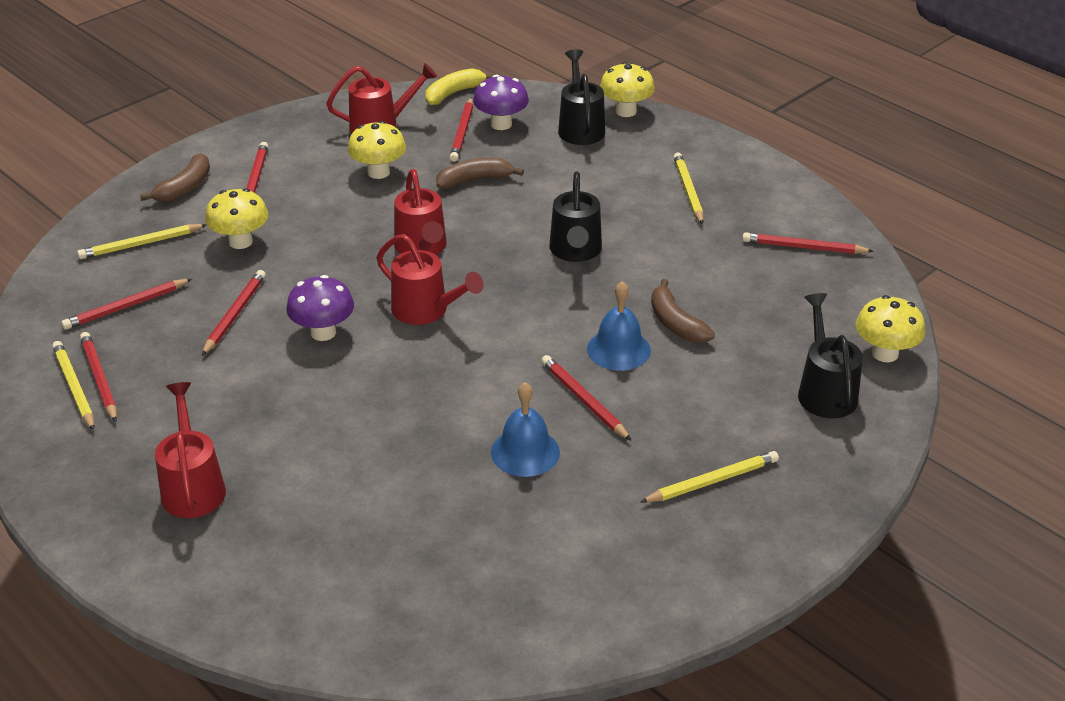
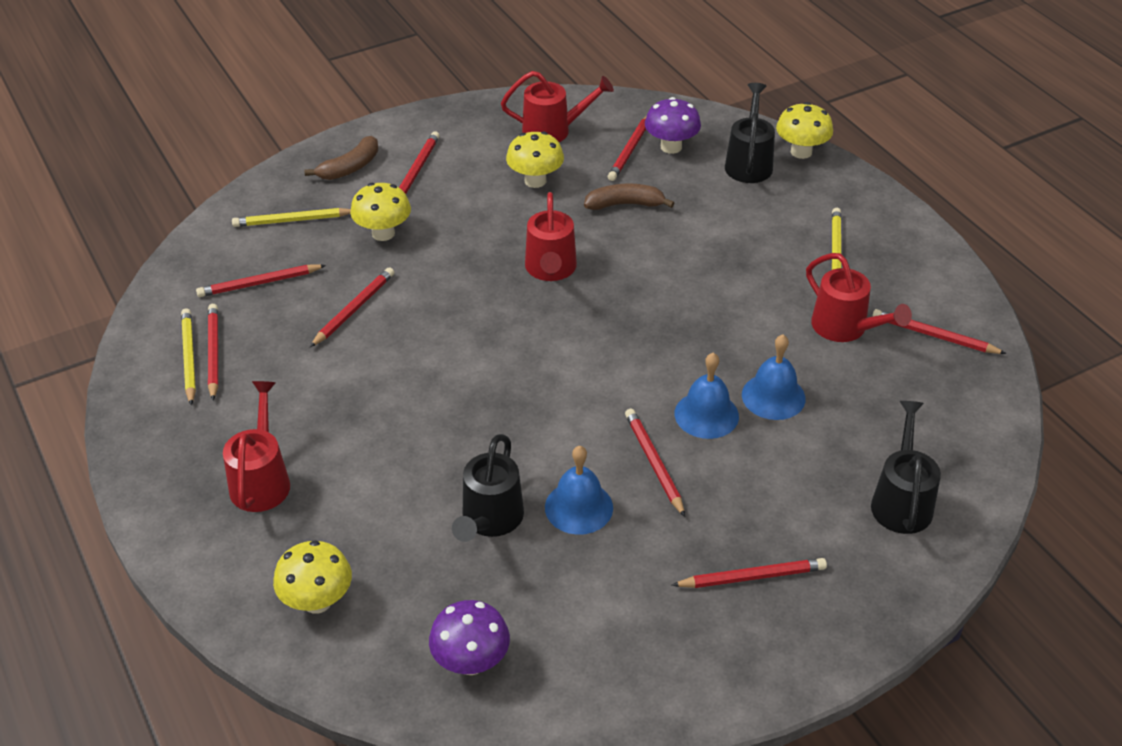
camera: 15 degrees right, 5 degrees up
(323, 332) = (429, 343): purple mushroom -> purple mushroom (471, 662)
(427, 311) = (533, 338): red watering can -> red watering can (846, 328)
(454, 93) = (635, 106): yellow banana -> none
(575, 252) = (699, 300): black watering can -> black watering can (489, 521)
(675, 323) = (773, 396): brown banana -> blue bell
(712, 481) = (752, 577): yellow pencil -> red pencil
(885, 353) = (979, 471): yellow mushroom -> yellow mushroom (317, 601)

